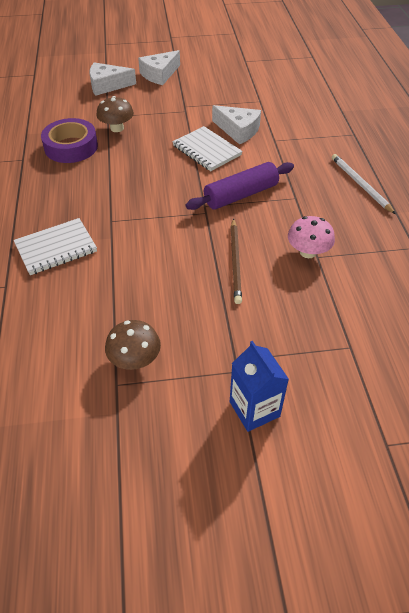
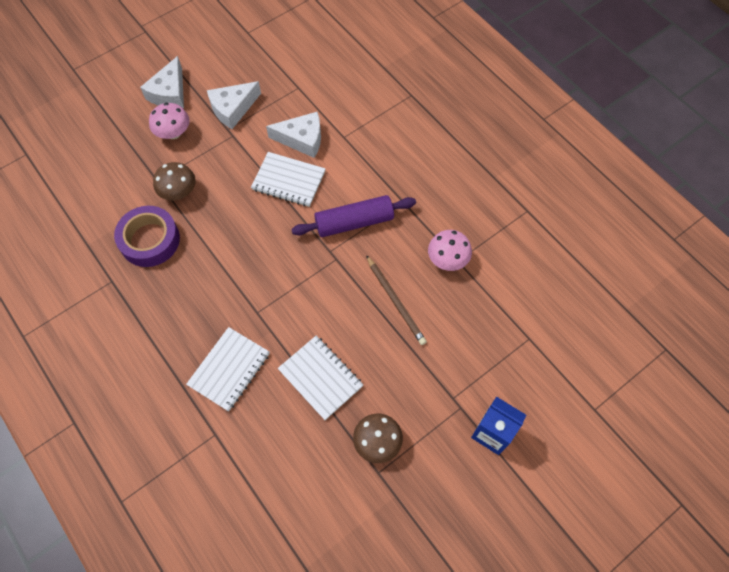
camera: 30 degrees left, 15 degrees up
(107, 85) = (124, 134): white cheese -> white cheese (233, 109)
(124, 287) = (320, 378): none -> white notebook
(143, 96) = (173, 133): none -> pink mushroom
(241, 195) = (354, 222): purple rolling pin -> purple rolling pin turned 45 degrees clockwise
(360, 184) = (449, 158): white pencil -> none

